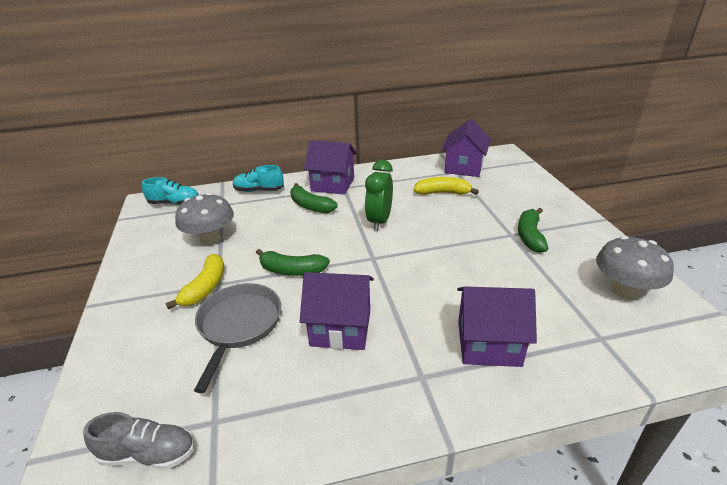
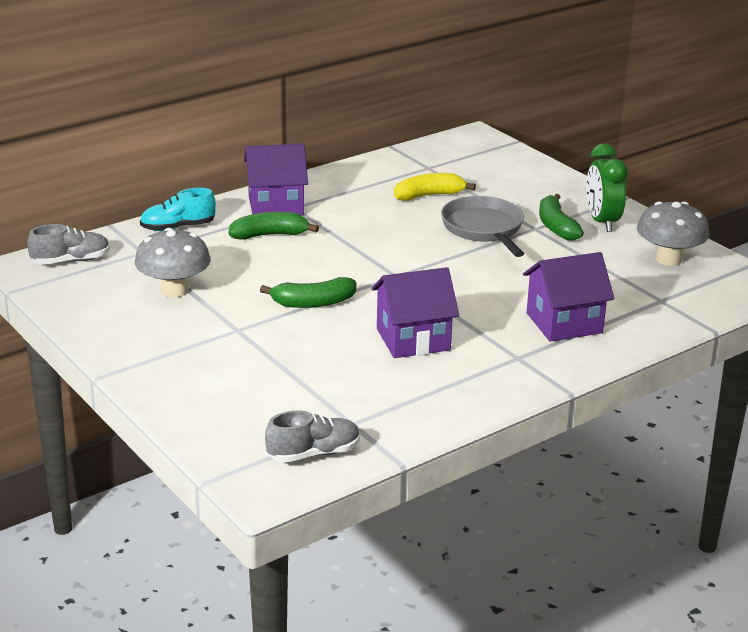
camera: 25 degrees left, 5 degrees down
(174, 203) = (71, 261): turquoise shoe -> grey shoe
(205, 287) = (226, 336): yellow banana -> none
(238, 326) = (302, 358): grey pan -> grey pan (484, 229)
(310, 206) = (270, 235): green banana -> green banana turned 150 degrees clockwise
(379, 221) = (374, 238): green clock -> green clock (602, 222)
(464, 167) = (435, 161): purple house -> none

